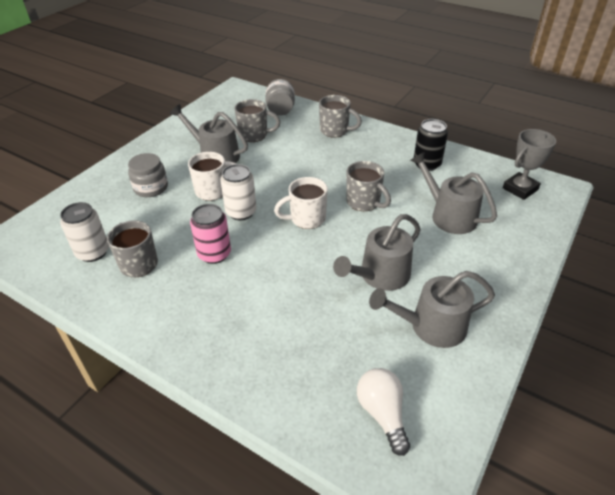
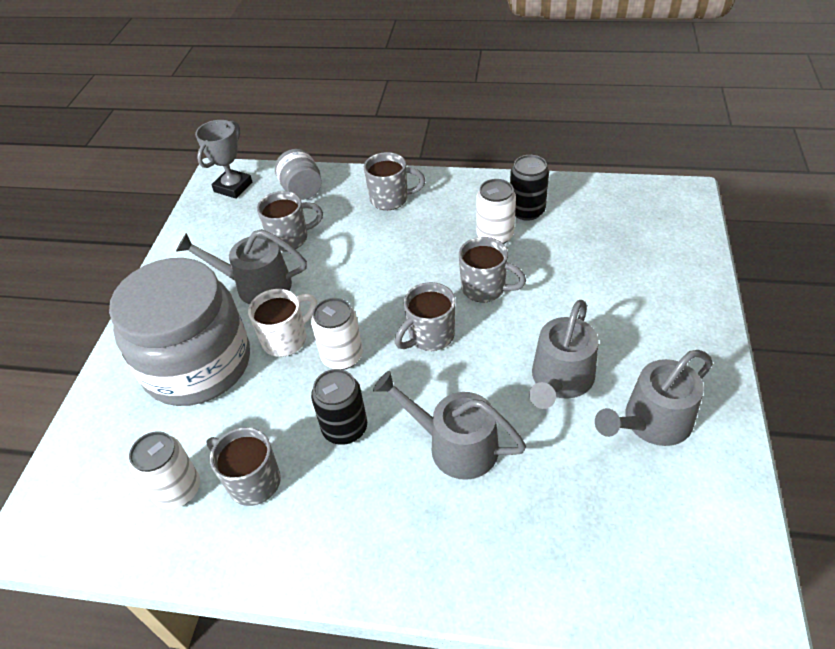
camera: 20 degrees left, 5 degrees up
(151, 188) = (197, 364): grey jar -> grey jar, size x2.25
(214, 254) = (345, 428): pink can -> black can
(306, 219) = (430, 336): white mug -> grey mug
(382, 414) = (662, 552): white light bulb -> none
(393, 172) = (495, 235): none -> white can
(449, 215) = (590, 272): grey watering can -> grey watering can (455, 445)
(520, 189) = (646, 210): grey trophy -> grey trophy (233, 187)

